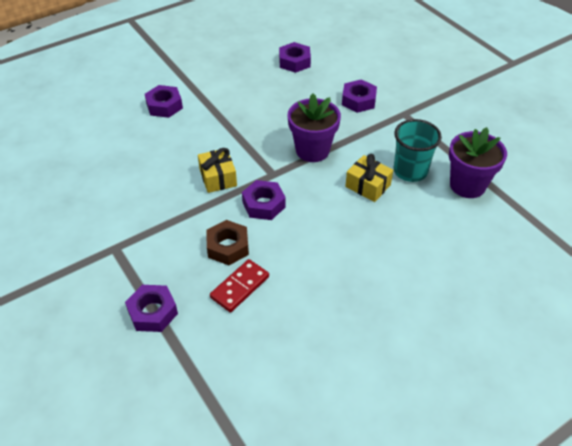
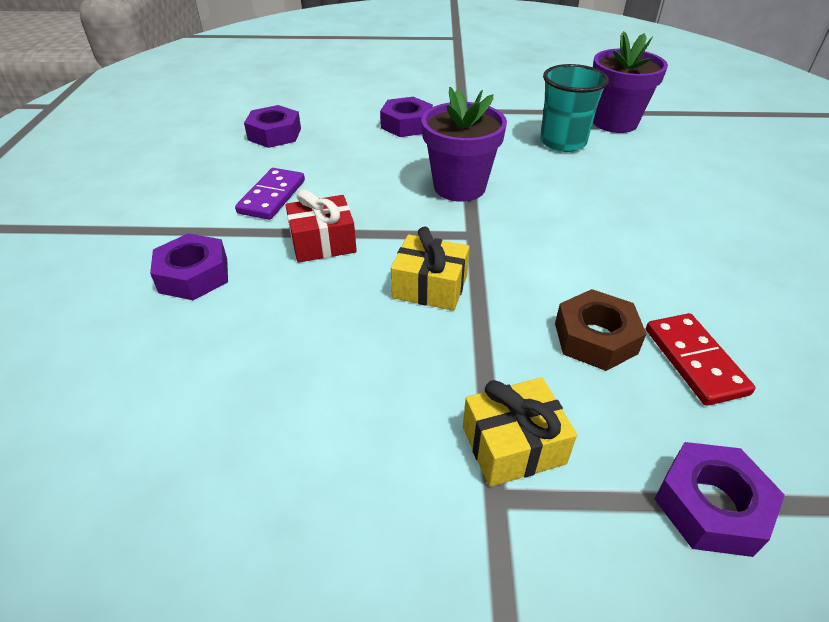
camera: 55 degrees left, 5 degrees down
(219, 129) = (323, 242): none -> red gift
(239, 93) = (272, 196): none -> purple domino
(264, 204) = (529, 266): purple nut -> none
(368, 186) = (563, 176): yellow gift -> yellow gift (513, 445)

